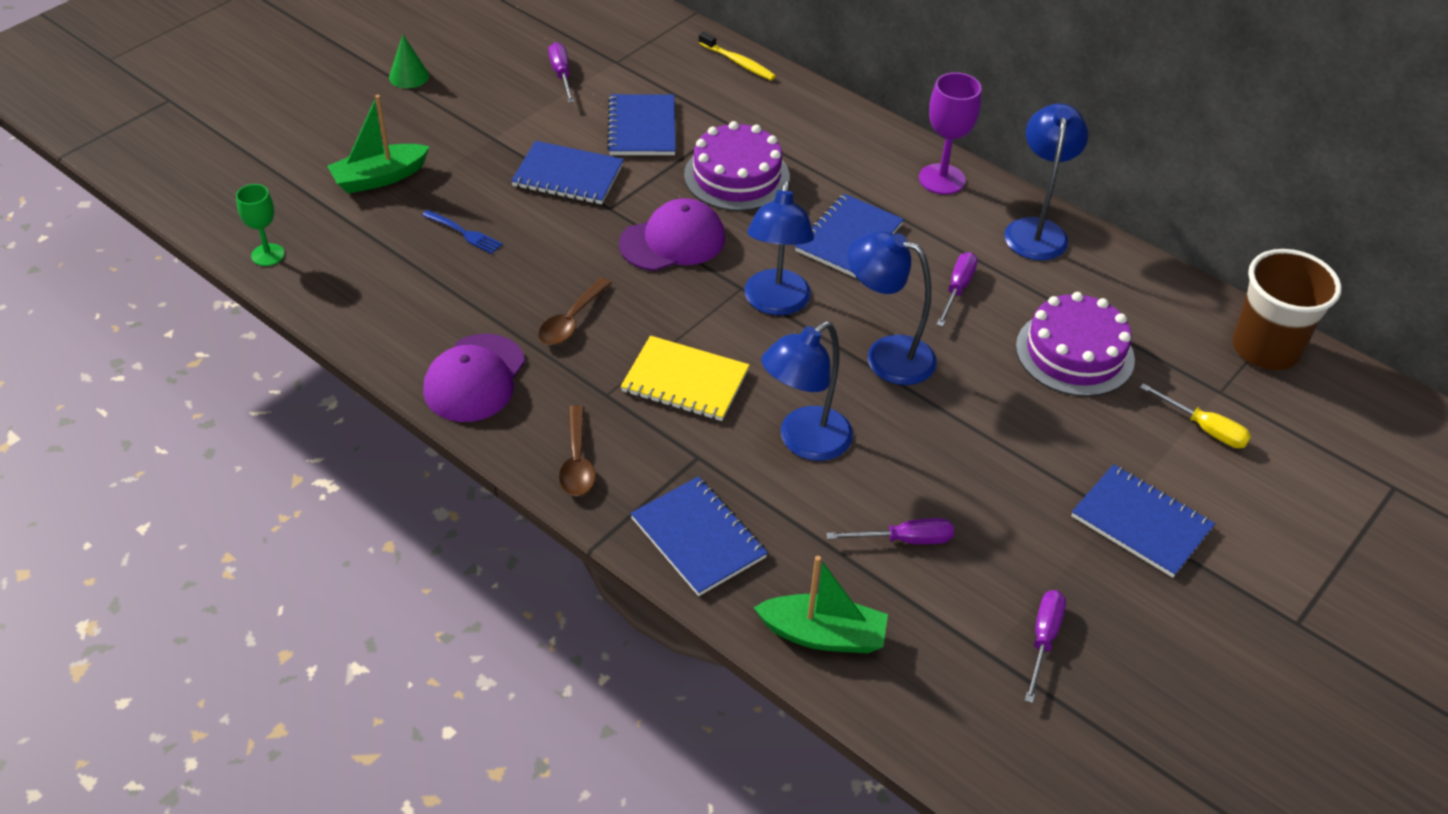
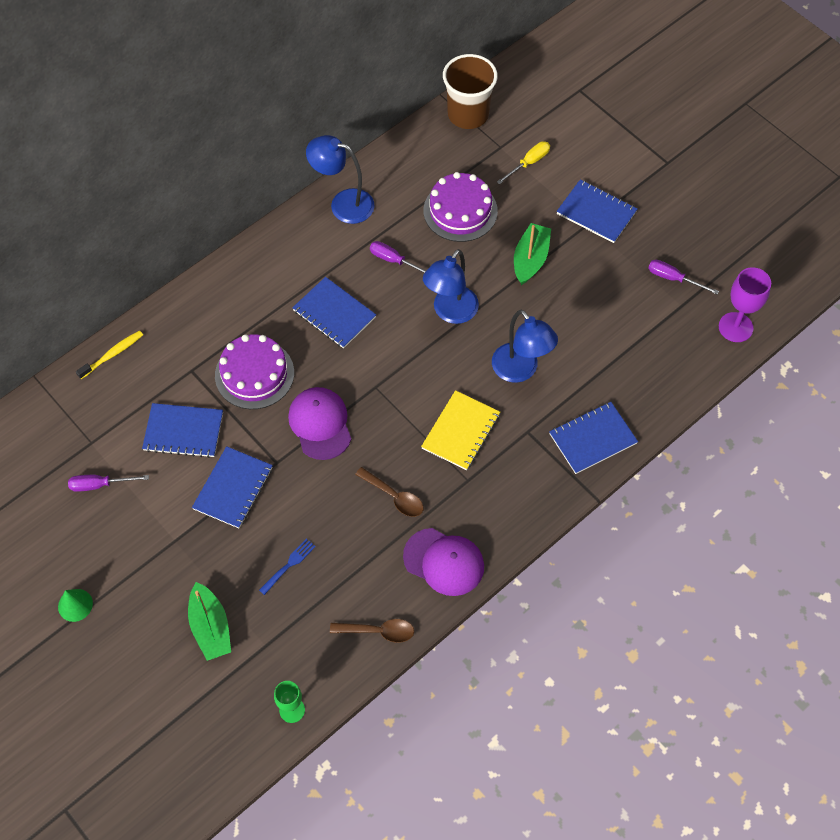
camera: 80 degrees left, 15 degrees up
(577, 461) = (525, 502): brown spoon -> brown spoon (378, 631)
(776, 303) = (394, 368): blue lamp -> none
(823, 635) = (666, 383): green boat -> green boat (530, 259)
(904, 540) = (601, 331): purple screwdriver -> none
(942, 179) = (281, 247): purple goblet -> purple goblet (735, 327)
(1141, 523) = (596, 213): blue notebook -> blue notebook turned 75 degrees clockwise

